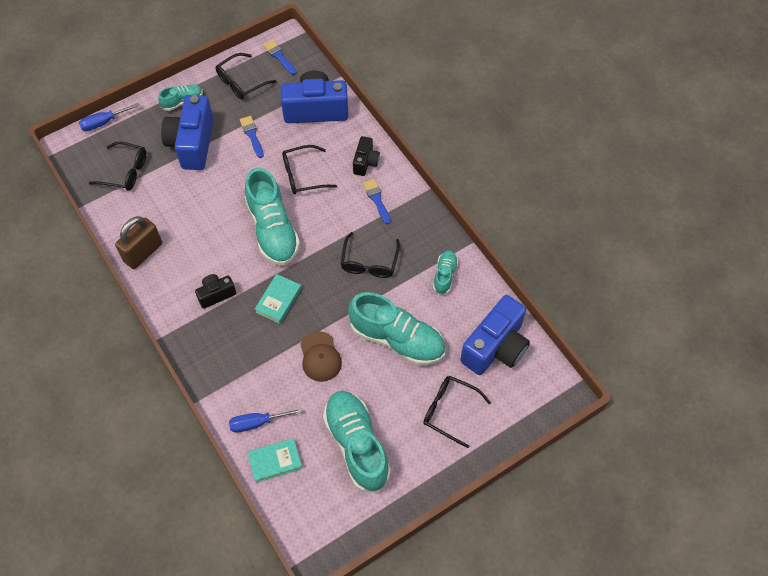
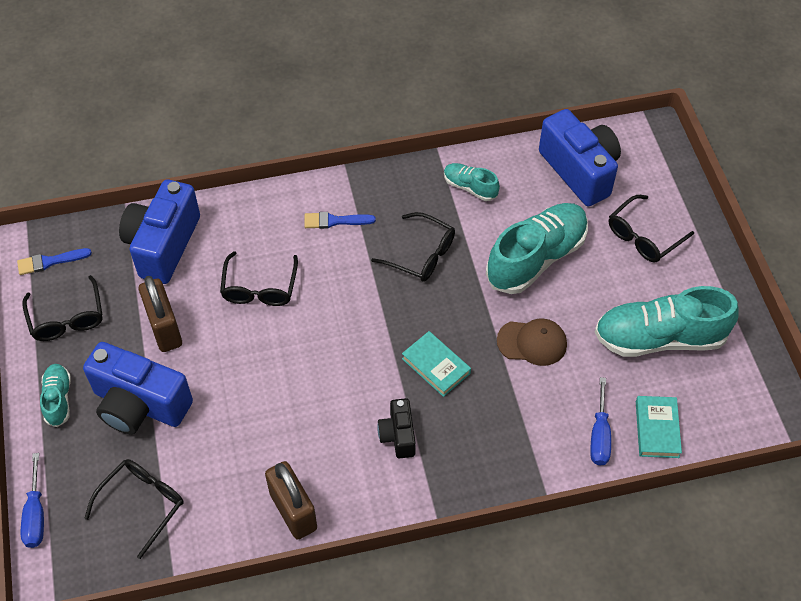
camera: 70 degrees left, 5 degrees down
(252, 135) = (164, 328): blue brush -> brown padlock
(273, 229) = (327, 344): turquoise shoe -> none
(365, 162) = (274, 216): black camera -> none

